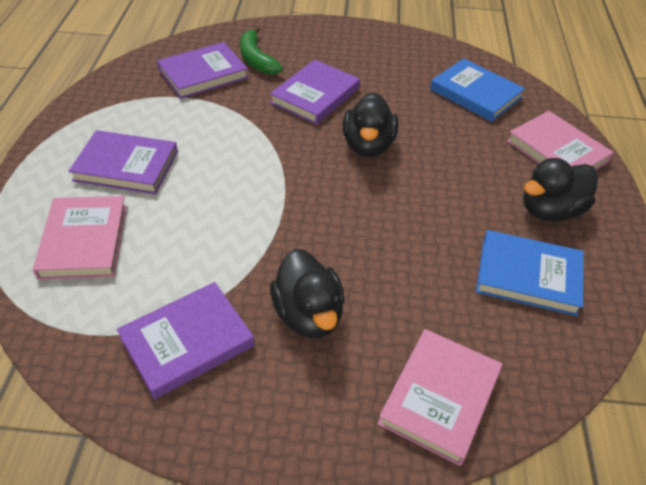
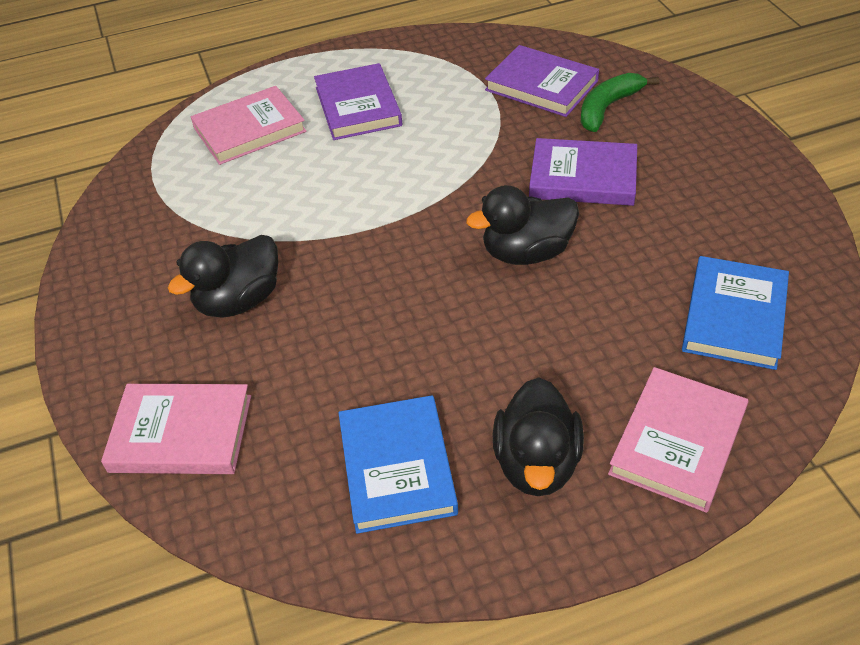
camera: 70 degrees right, 0 degrees up
(187, 342) = (170, 237): purple book -> none
(550, 210) = (537, 463): black duck -> black duck turned 120 degrees counterclockwise

